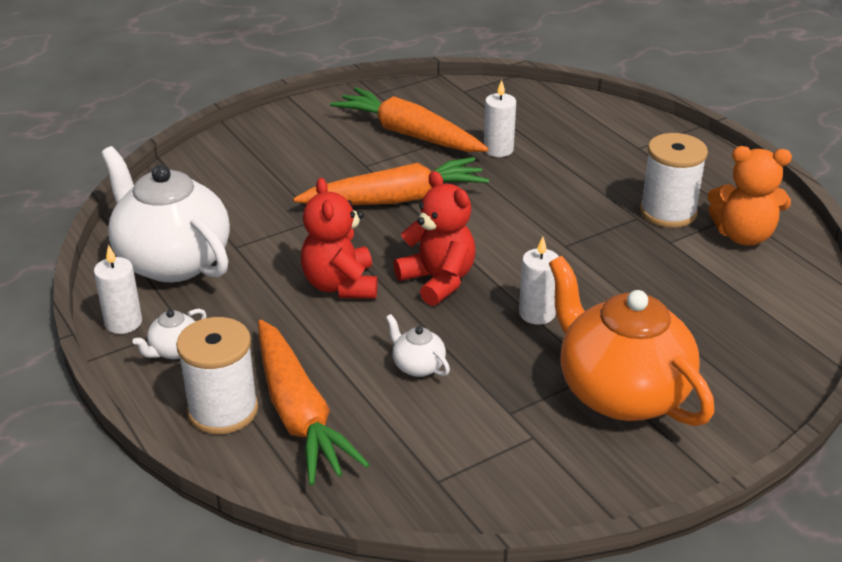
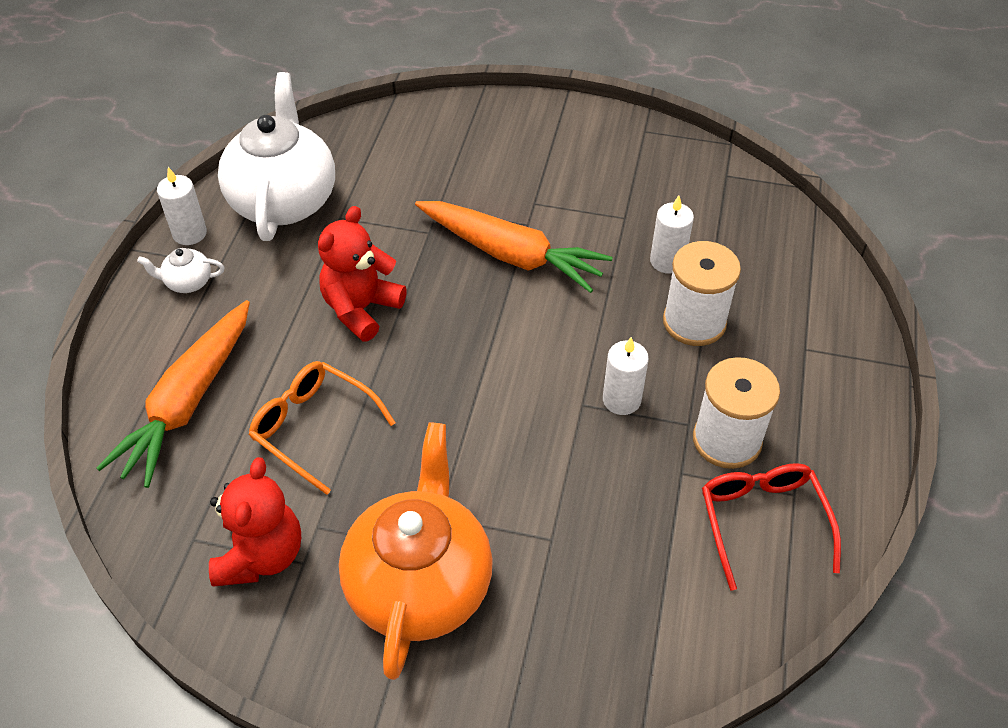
camera: 45 degrees right, 15 degrees up
(223, 410) = (151, 358): white spool -> white spool (694, 322)
(409, 134) = (613, 193): orange carrot -> none
(417, 366) = (313, 427): white teapot -> orange glasses
(438, 281) = (434, 360): red teddy bear -> red teddy bear (261, 555)
(537, 313) = (464, 453): white candle -> white candle (621, 400)
(743, 236) = (762, 521): orange teddy bear -> red glasses

